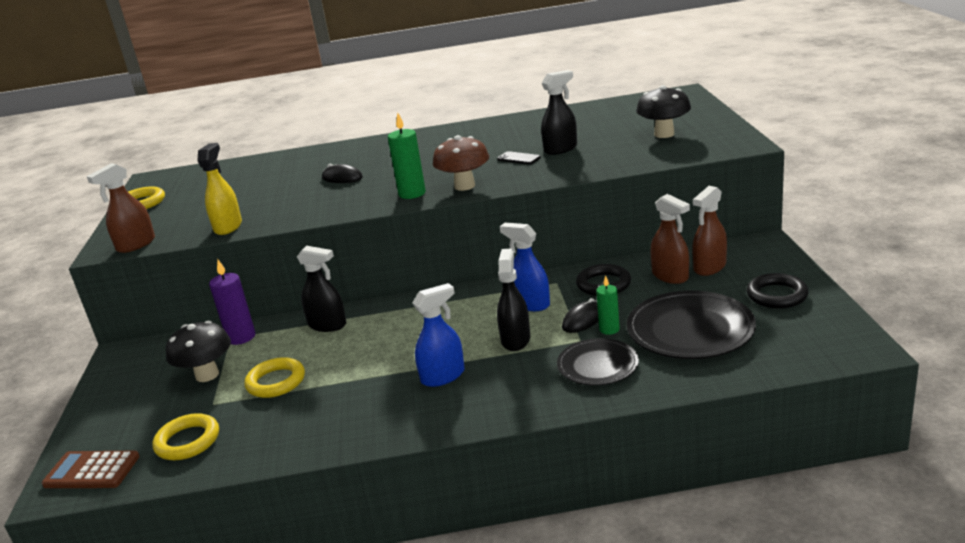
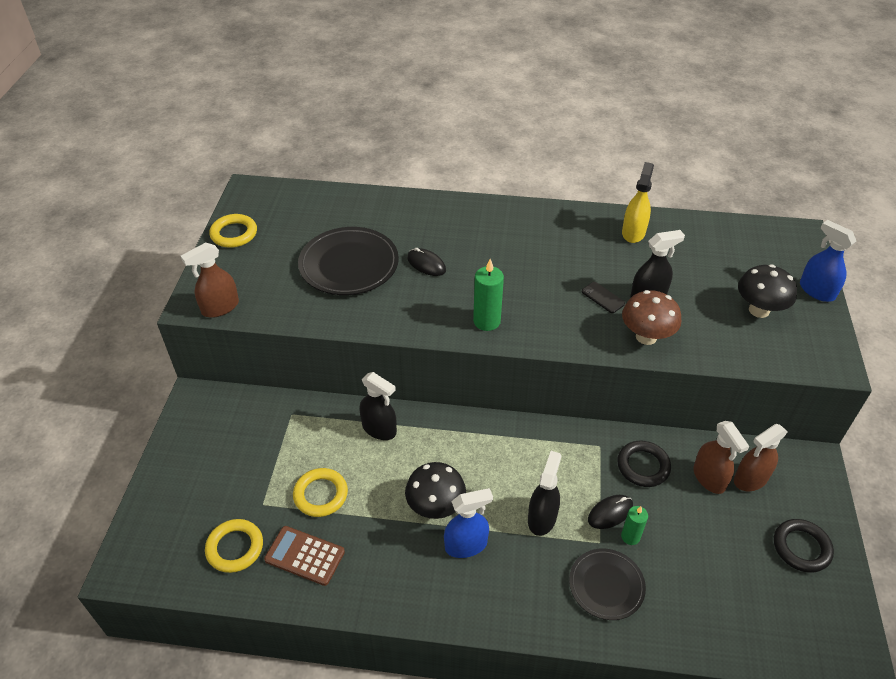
camera: 10 degrees right, 20 degrees up
(92, 471) = (153, 555): brown calculator -> brown calculator (305, 556)
(207, 375) = (264, 461): black mushroom -> black mushroom (435, 507)
(228, 227) = (307, 310): yellow spray bottle -> yellow spray bottle (633, 232)
(241, 337) = (301, 417): purple candle -> none
(464, 186) = (539, 328): brown mushroom -> brown mushroom (646, 337)
(530, 304) = (568, 469): blue spray bottle -> blue spray bottle (816, 291)
(690, 330) = (704, 568): black plate -> black plate (349, 265)

